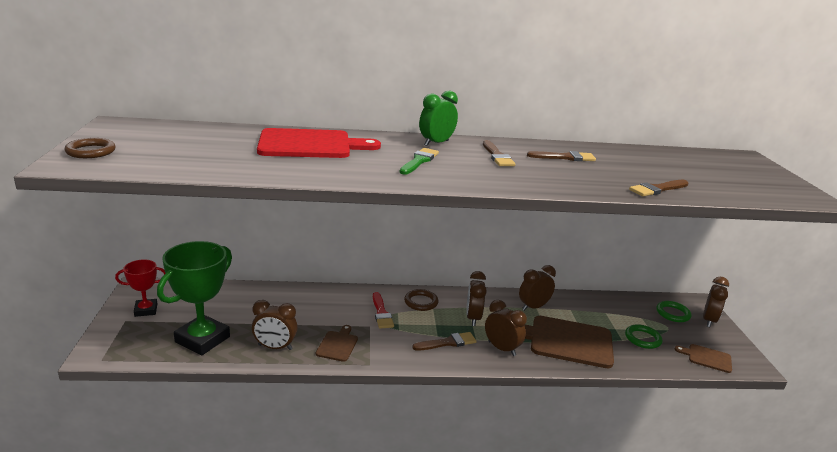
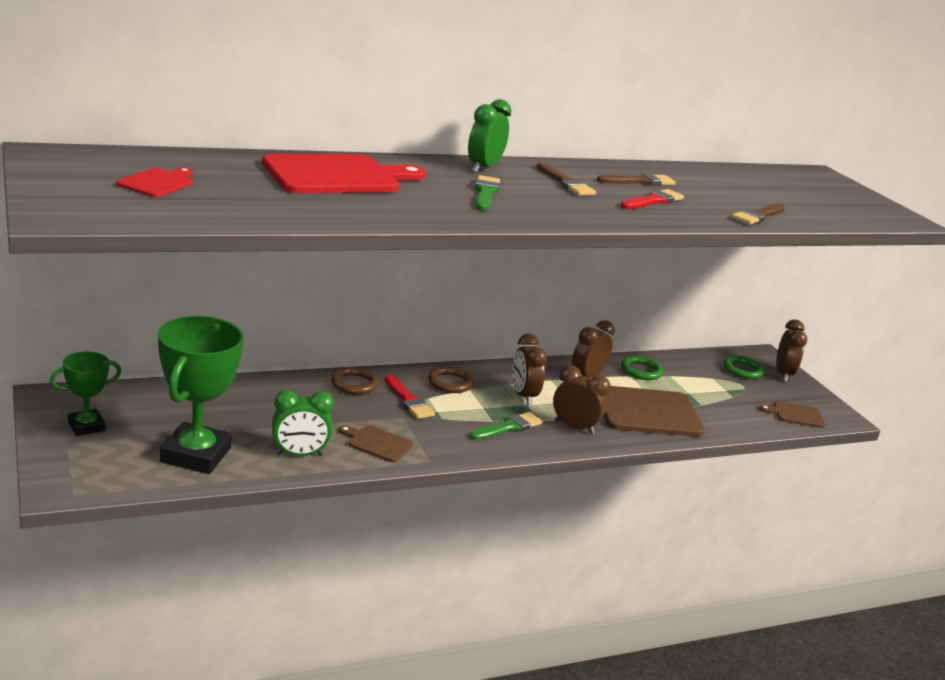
camera: 20 degrees left, 0 degrees up
(91, 151) = (67, 196): brown ring -> brown ring (354, 384)
(146, 310) = (86, 426): red trophy -> green trophy
(168, 145) = (158, 183): none -> red cutting board
(275, 347) = (299, 454): brown clock -> green clock
(338, 345) = (377, 443): brown cutting board -> brown cutting board turned 60 degrees counterclockwise
(447, 342) = (509, 427): brown brush -> green brush
(564, 173) = (653, 201): none -> red brush
(642, 339) = (722, 401): green ring -> green ring (641, 371)

